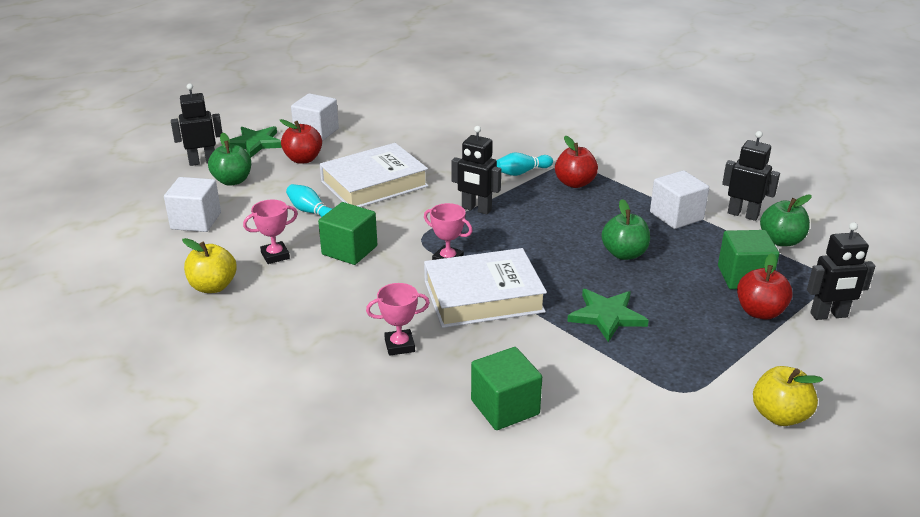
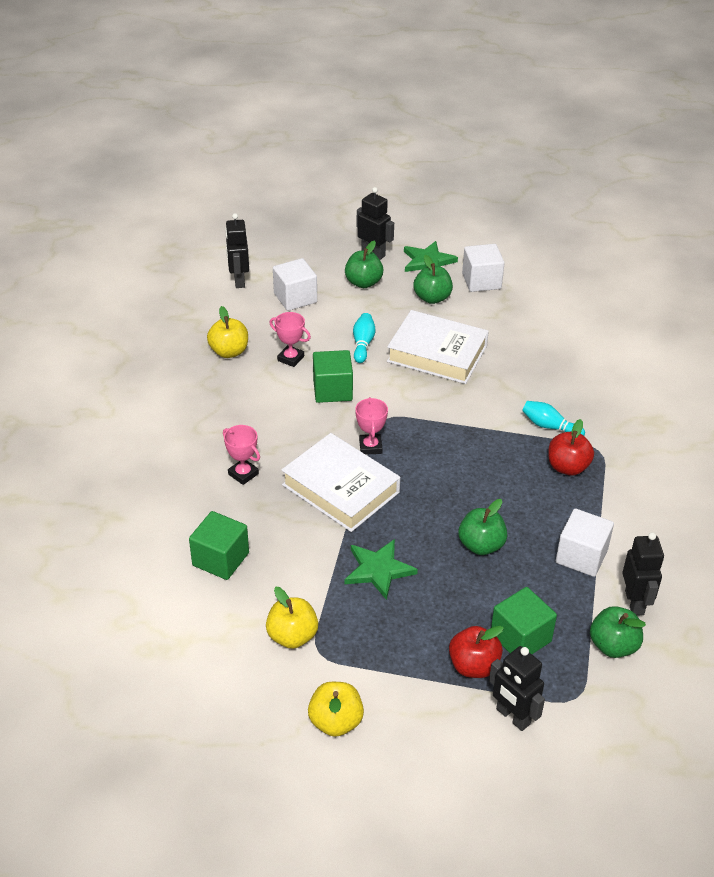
camera: 55 degrees right, 10 degrees up
(303, 159) = (432, 298): red apple -> green apple
(476, 209) = (459, 427): black robot -> black robot (239, 280)
(651, 400) = (292, 636): none -> yellow apple

